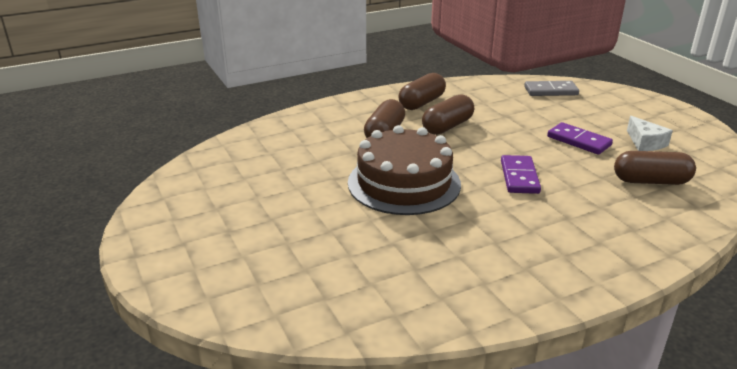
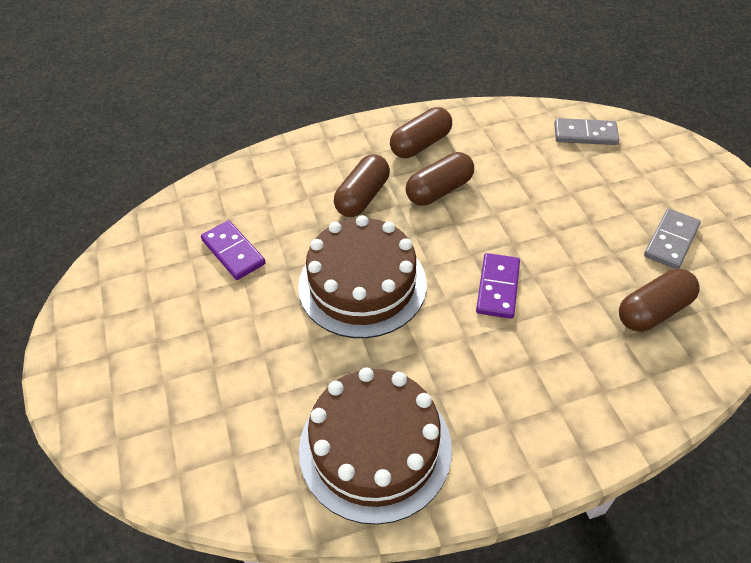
camera: 10 degrees right, 20 degrees up
(454, 281) = (375, 447): none -> brown cake
(578, 141) = (589, 231): purple domino -> purple domino (233, 252)
(645, 142) = (671, 241): white cheese -> grey domino
(650, 181) = (653, 311): brown capsule -> brown capsule turned 45 degrees counterclockwise

